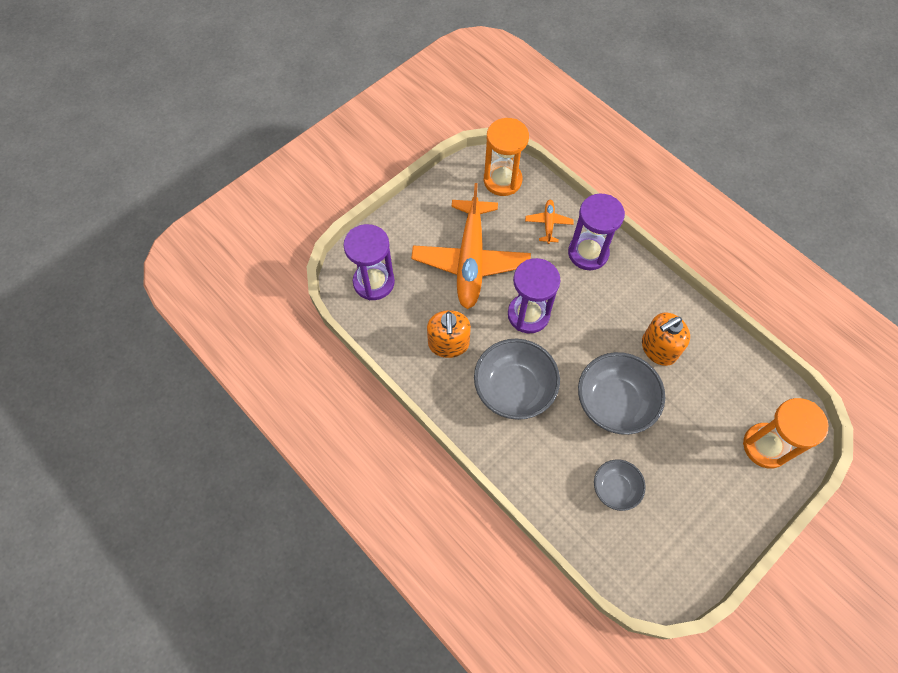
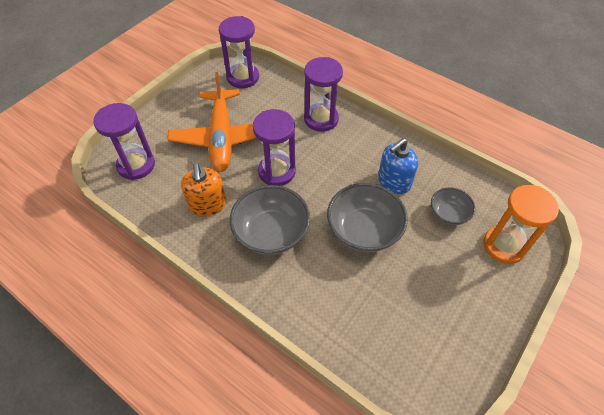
camera: 10 degrees left, 10 degrees down
(502, 180) = (243, 77): orange hourglass -> purple hourglass
(548, 223) = (285, 102): orange plane -> none
(615, 488) = (378, 304): grey bowl -> grey bowl (448, 214)
(658, 348) = (394, 182): orange soap dispenser -> blue soap dispenser

